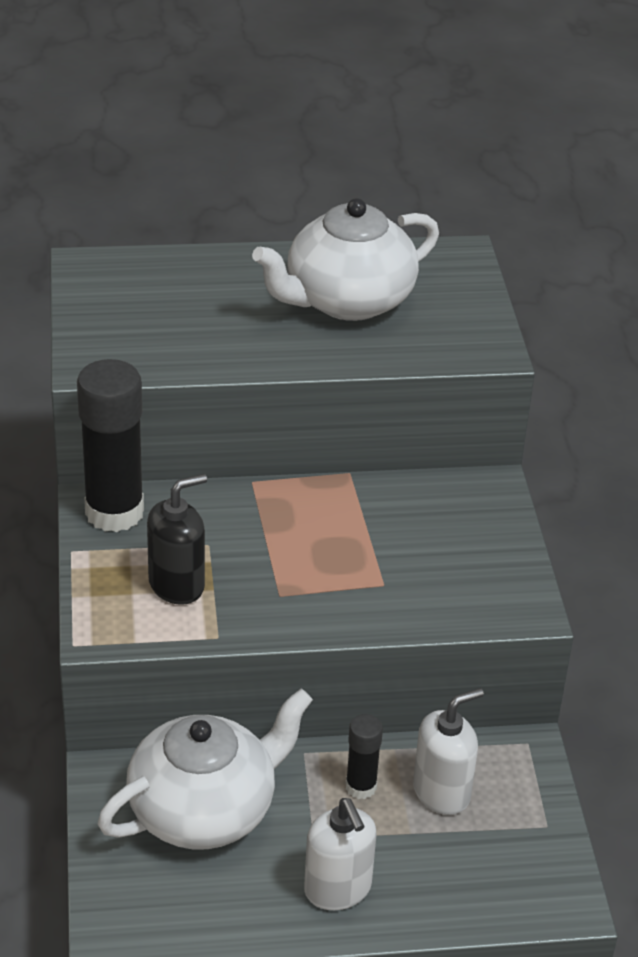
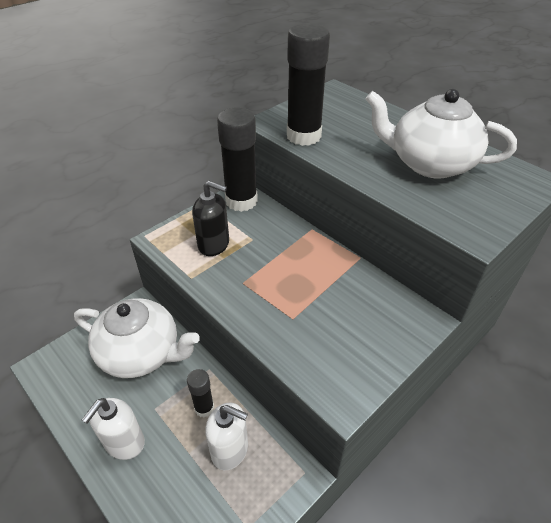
camera: 55 degrees right, 5 degrees up
(167, 356) = (303, 136): none -> black glue stick

